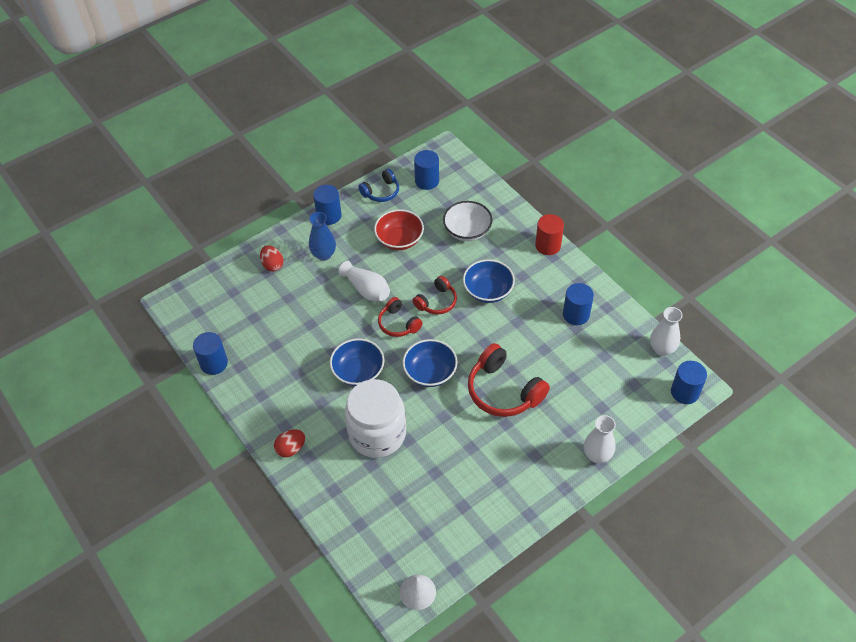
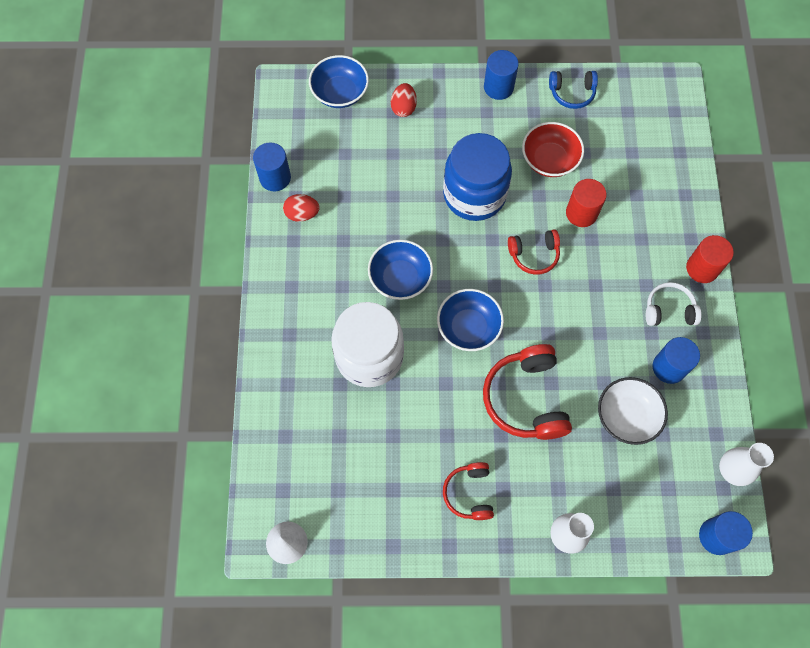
camera: 35 degrees right, 15 degrees up
(291, 448) = (280, 314): red egg -> red egg (302, 214)
(324, 254) = (461, 128): blue vase -> none
(366, 289) = (474, 194): white vase -> blue jar
(398, 324) = (477, 253): red headphones -> red headphones (469, 493)
(427, 181) = (629, 110): blue cylinder -> none
(446, 258) = (581, 213): none -> red cylinder
(467, 231) = (628, 195): white bowl -> white bowl (627, 416)
(488, 290) = (596, 278): blue bowl -> blue bowl (340, 93)
(548, 281) = (669, 310): none -> white headphones

